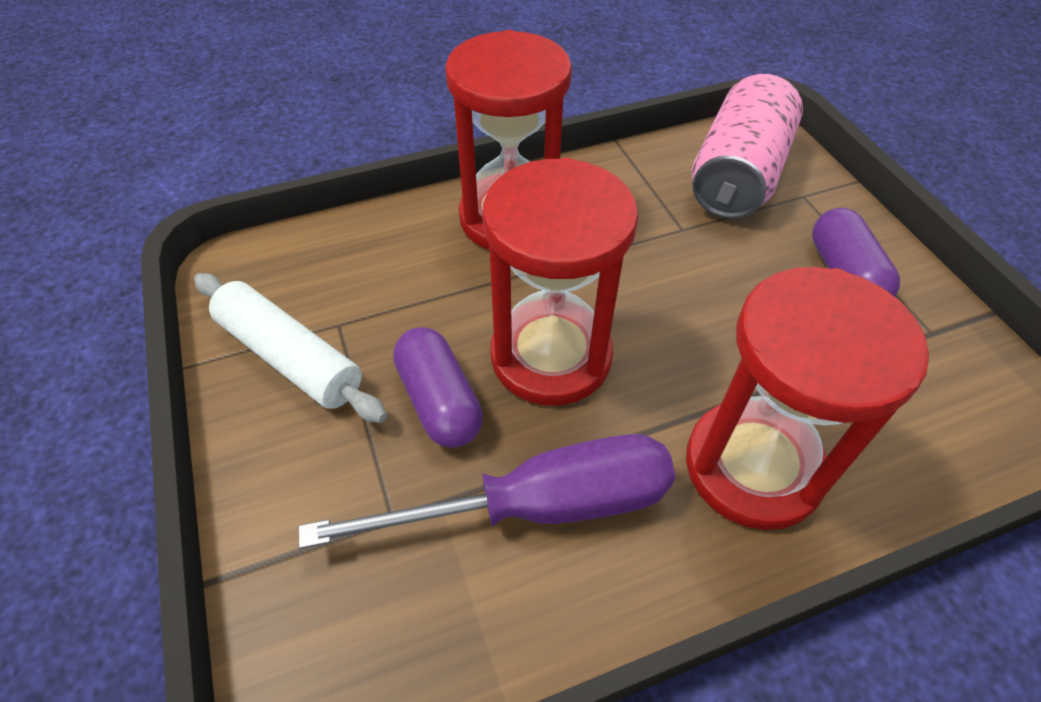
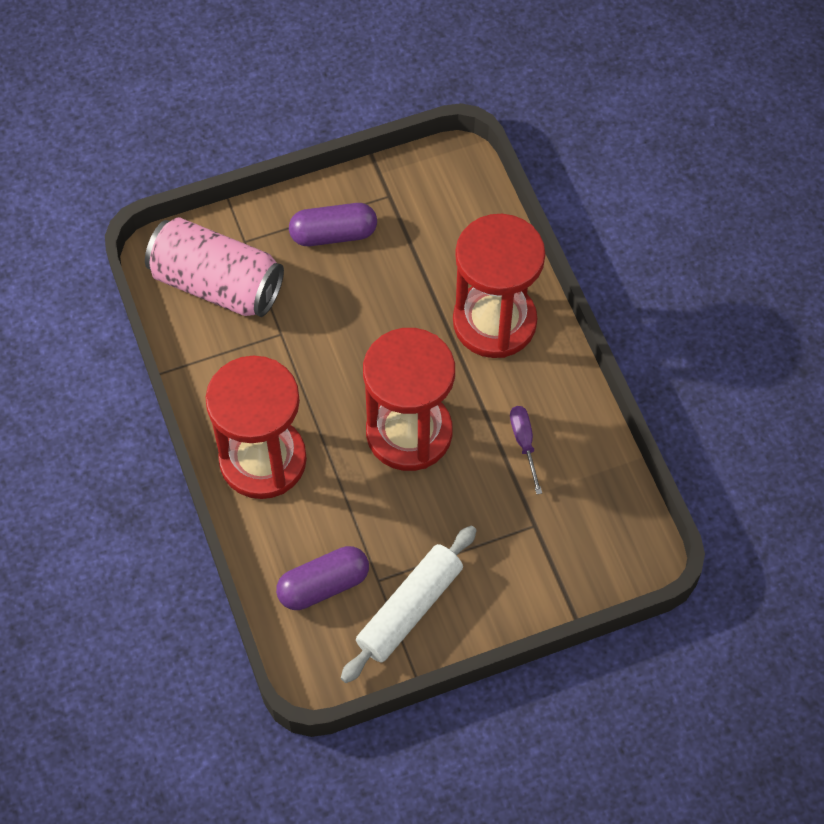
camera: 90 degrees left, 10 degrees up
(439, 401) = (447, 503): purple capsule -> purple capsule (323, 585)
(536, 506) = (524, 443): purple screwdriver -> purple screwdriver, size x0.44

